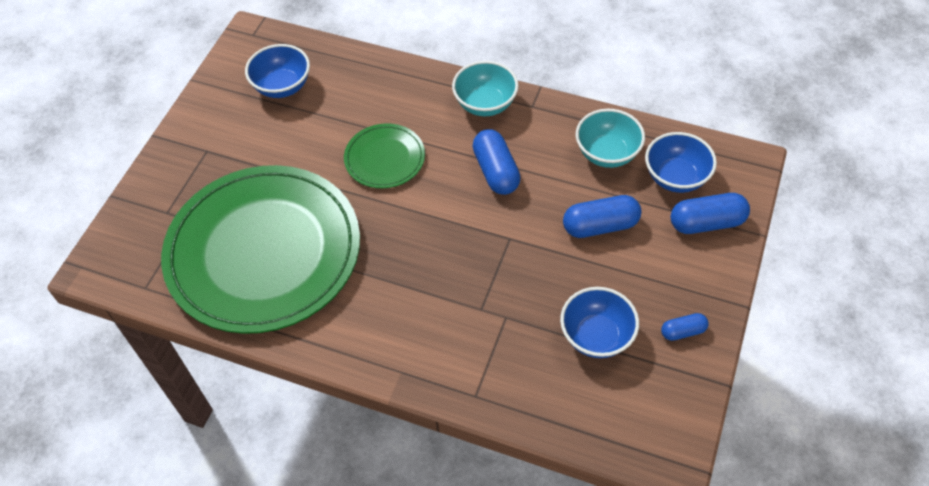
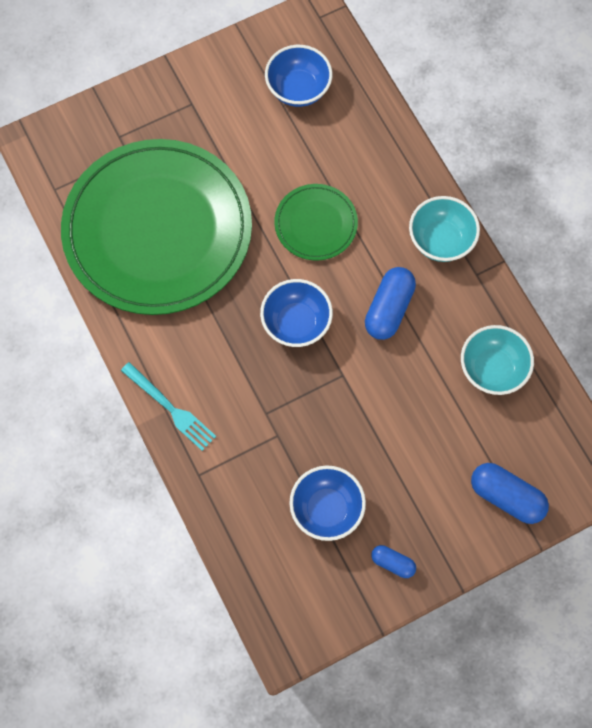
camera: 40 degrees right, 15 degrees up
(402, 367) = (170, 408): none -> turquoise fork
(600, 226) = (421, 425): blue capsule -> none
(675, 177) = (524, 438): blue bowl -> blue bowl (296, 323)

